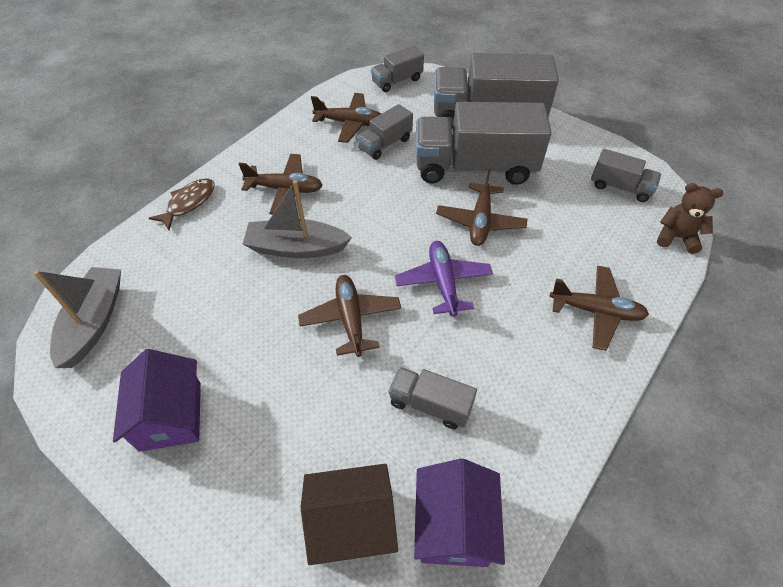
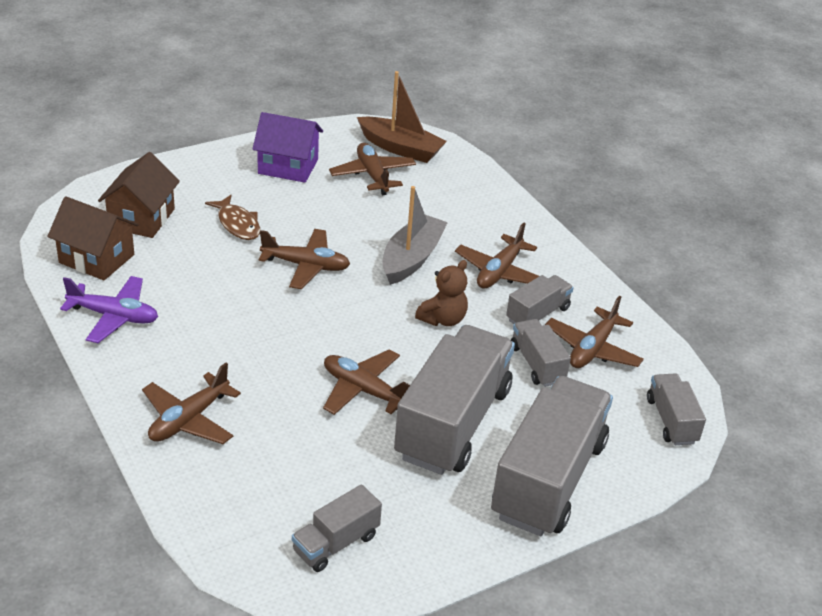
camera: 110 degrees right, 15 degrees down
(94, 322) = (400, 148): grey boat -> brown boat
(161, 326) = (373, 175): none -> brown plane
(189, 203) = (513, 212): brown fish -> brown fish (237, 224)
(430, 404) = (191, 280): grey truck -> grey truck (537, 314)
(443, 282) = (303, 332): purple plane -> purple plane (114, 316)
(454, 525) = (97, 258): purple house -> brown house
(676, 237) = (223, 547): brown teddy bear -> brown teddy bear (443, 319)

